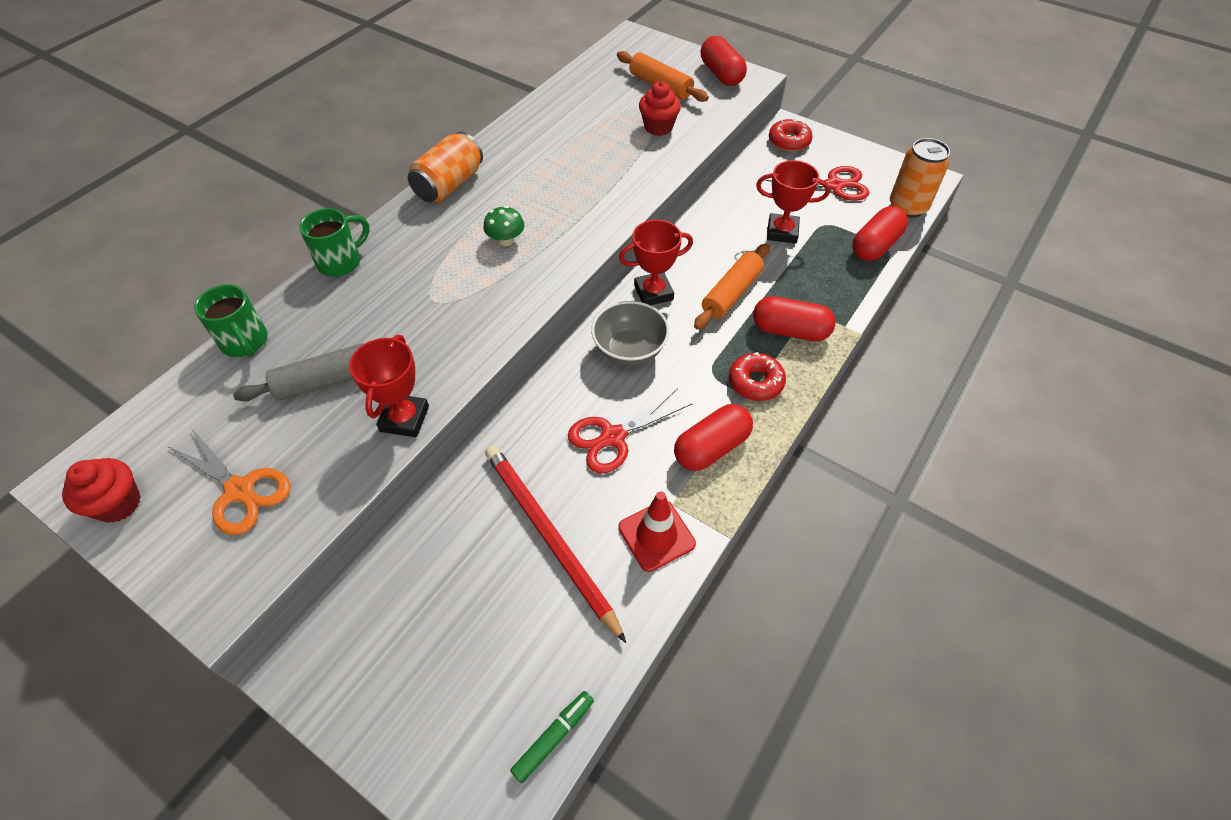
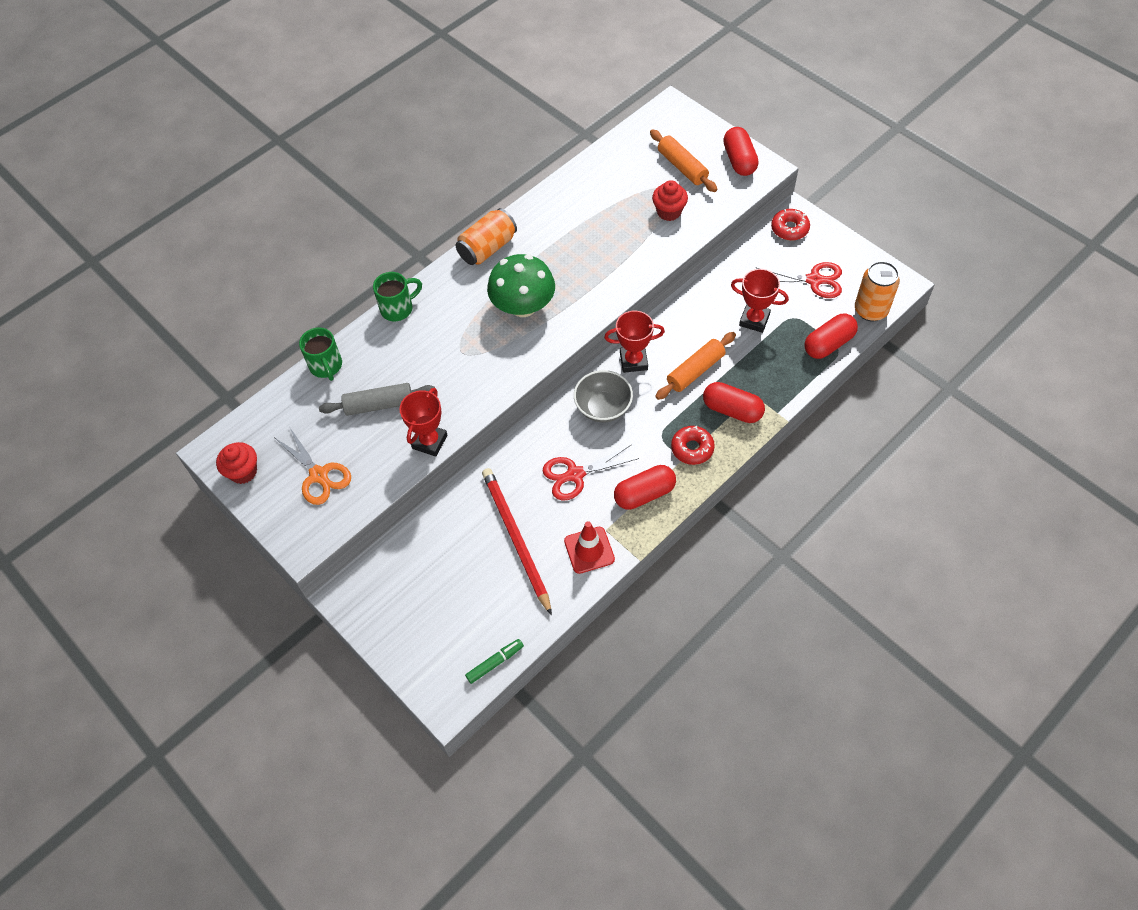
camera: 15 degrees right, 5 degrees up
(506, 240) = (523, 306): green mushroom -> green mushroom, size x2.12

